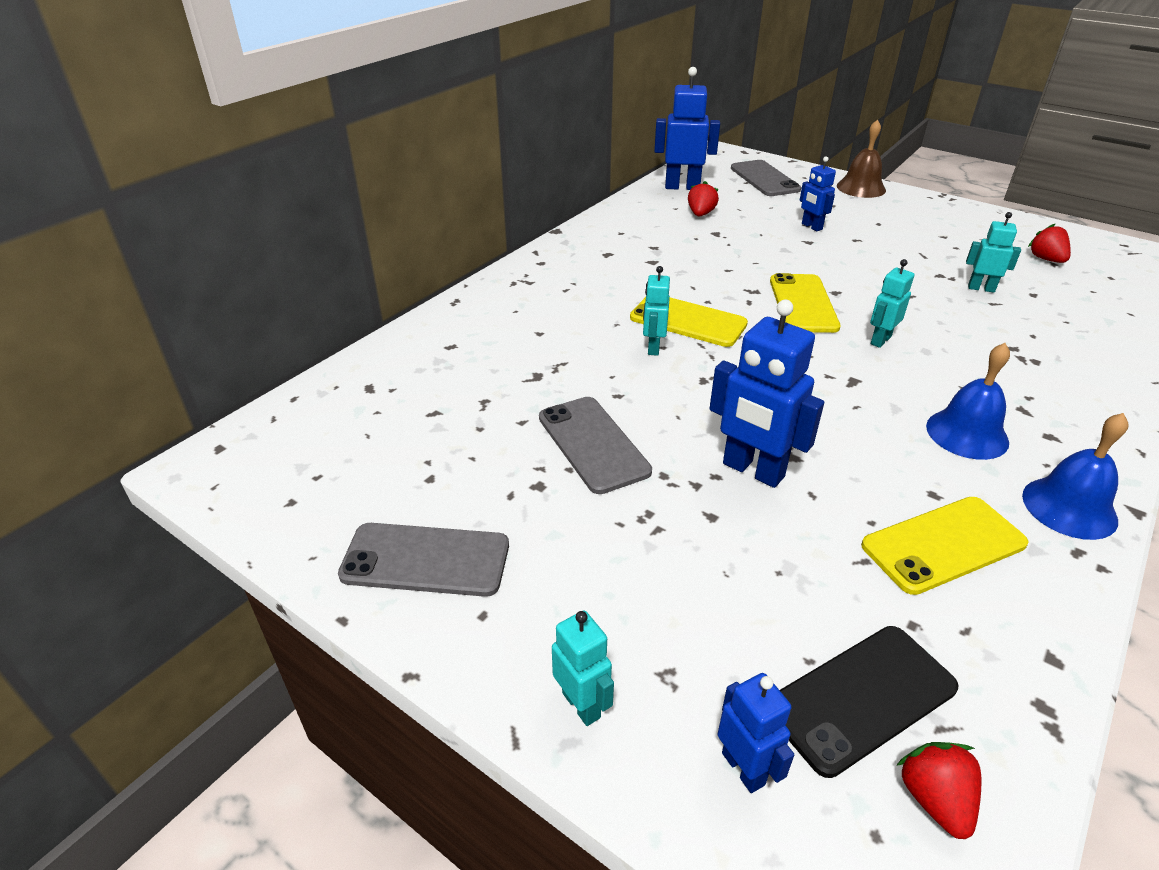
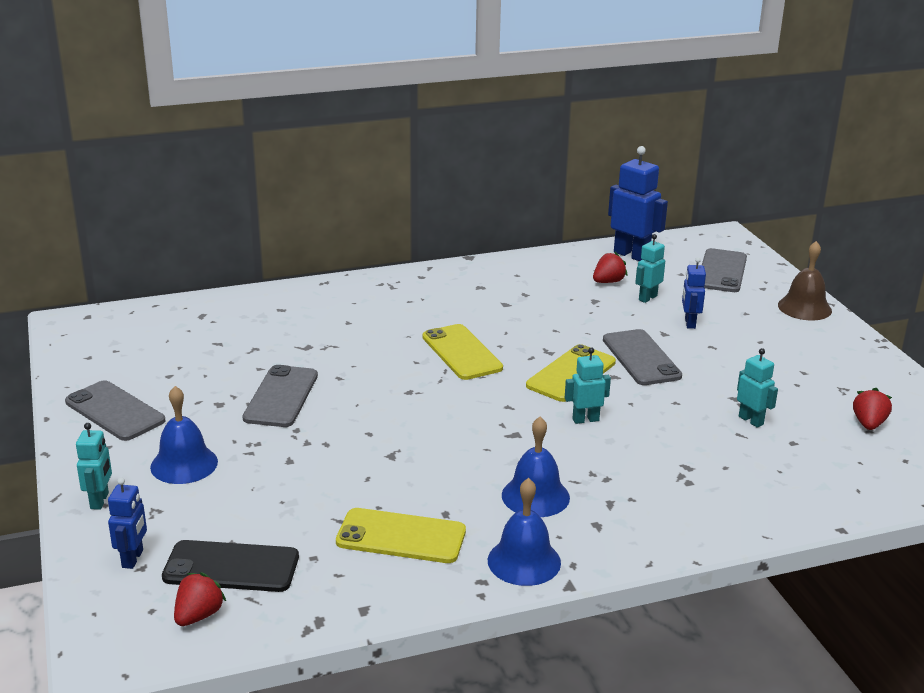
camera: 35 degrees right, 10 degrees down
(609, 586) = (184, 464): none -> blue bell
(653, 347) = (408, 359): turquoise robot -> turquoise robot (647, 298)
(753, 470) = (352, 451): blue robot -> none
(827, 268) = (641, 358): none -> grey phone

